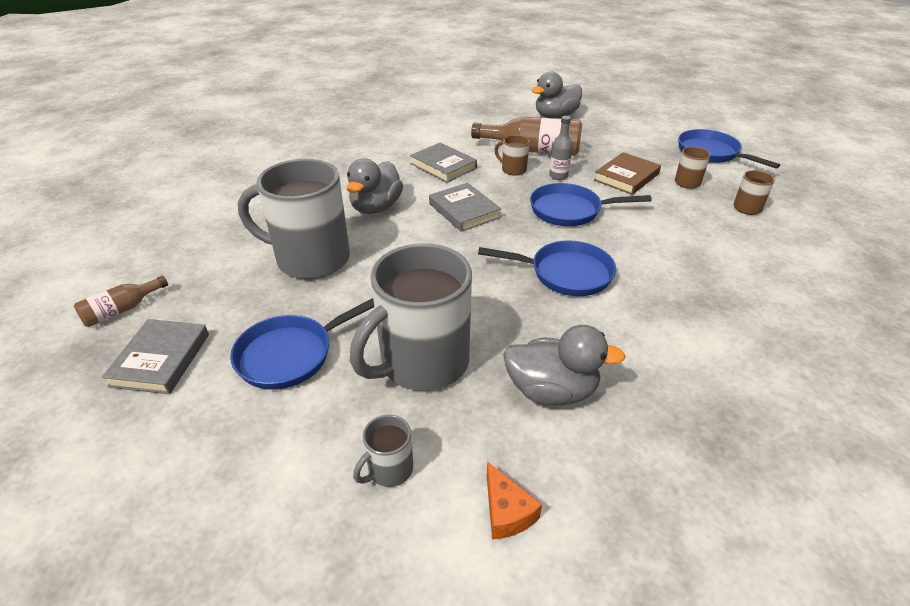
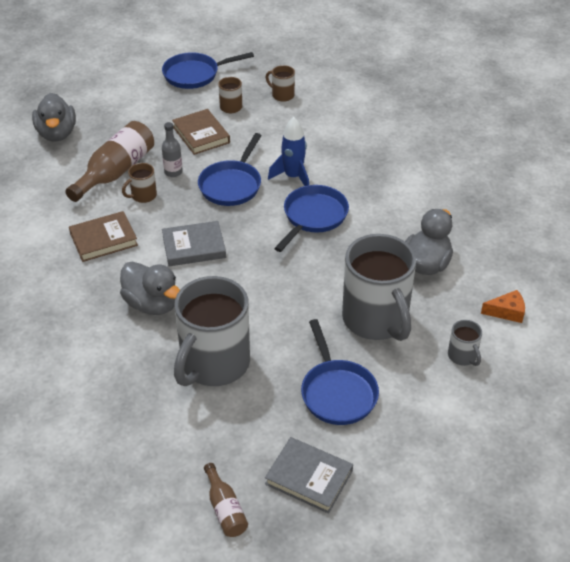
camera: 70 degrees left, 5 degrees up
(443, 166) = (103, 239): grey book -> brown book
(619, 245) = (293, 177): none -> blue rocket

